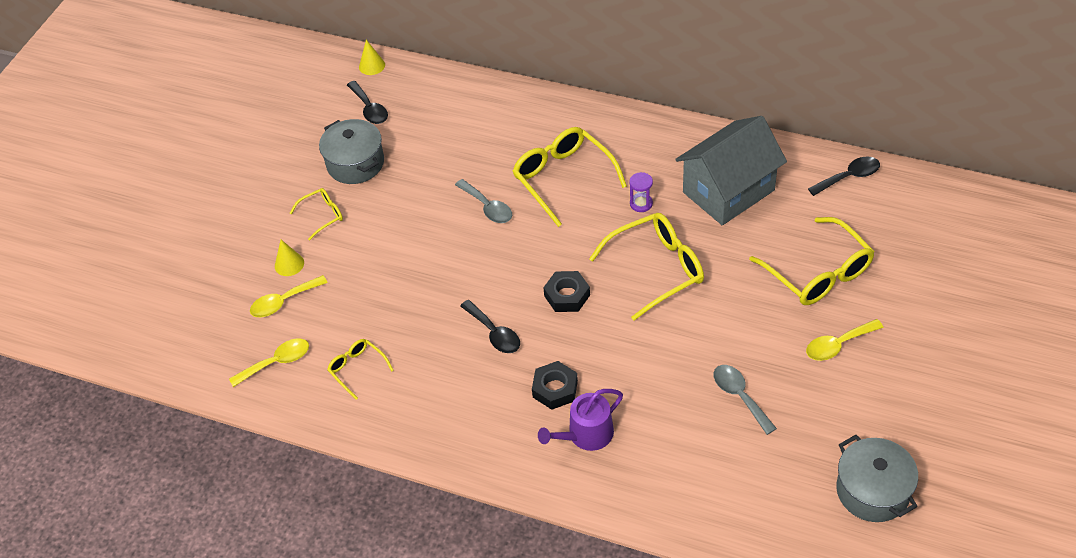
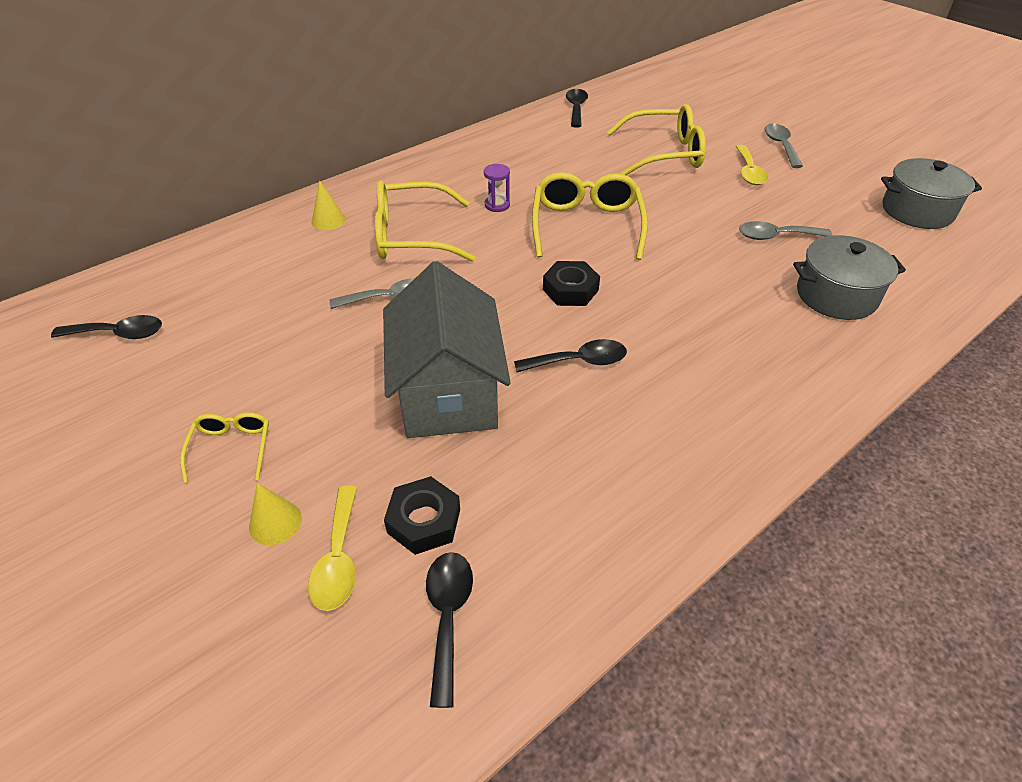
camera: 65 degrees left, 5 degrees down
(277, 362) = (448, 616): yellow spoon -> black spoon
(355, 163) = (187, 380): grey pot -> grey pot (836, 295)
(357, 369) = (537, 515): yellow glasses -> none
(372, 65) = (56, 306): yellow cone -> yellow cone (328, 220)
(555, 389) = (694, 345): black nut -> black nut (424, 521)
(586, 435) = (772, 346): purple watering can -> none
(728, 191) = (532, 159): grey house -> grey house (448, 393)
(914, 353) = (780, 146): none -> grey spoon

